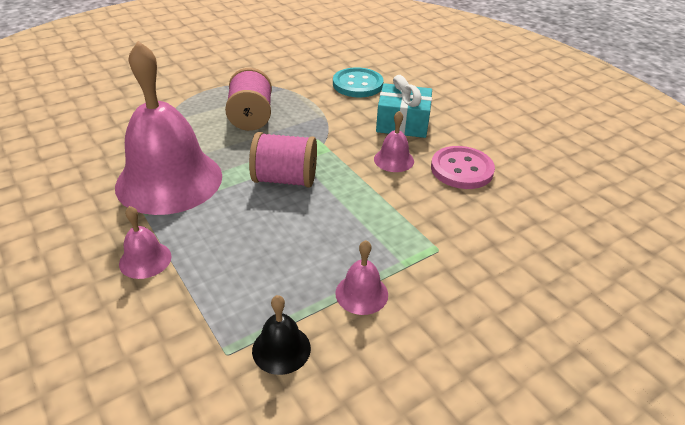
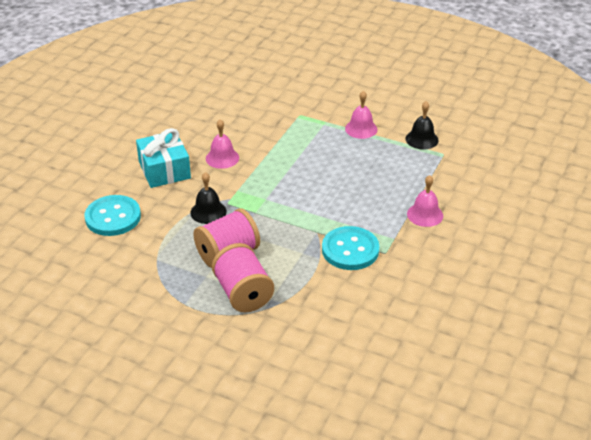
camera: 120 degrees left, 0 degrees up
(169, 180) = (350, 250): pink bell -> turquoise button
(285, 179) = (293, 196): pink spool -> pink spool (243, 293)
(316, 126) = (208, 212): none -> black bell
(461, 169) = (207, 127): pink button -> none

